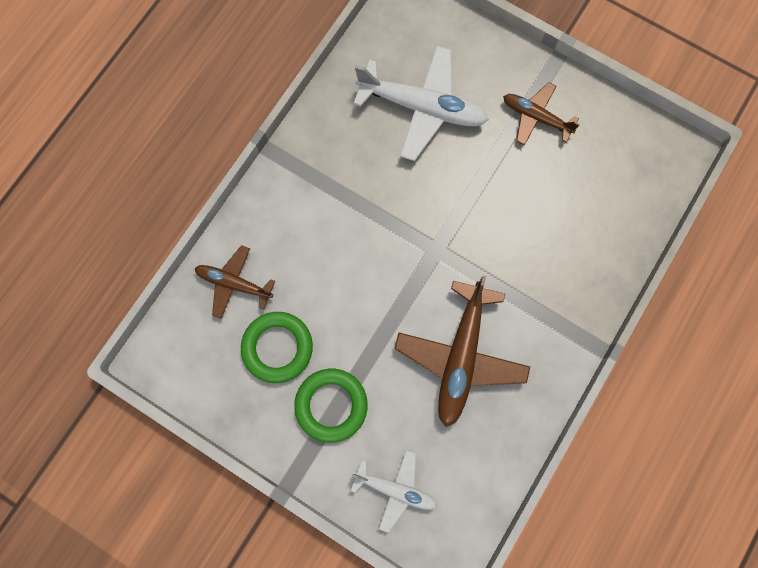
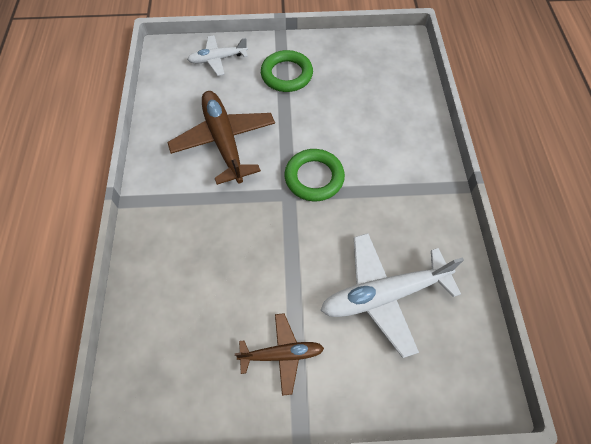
camera: 145 degrees right, 15 degrees down
(234, 284) = (401, 98): brown plane -> none
(277, 347) = (343, 83): green ring -> green ring (314, 177)

